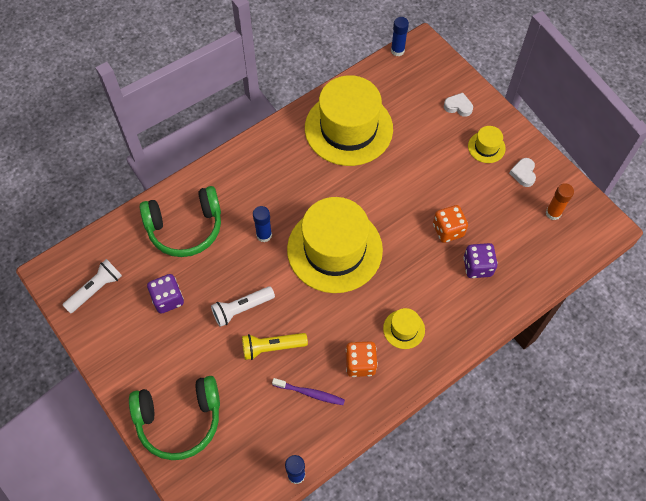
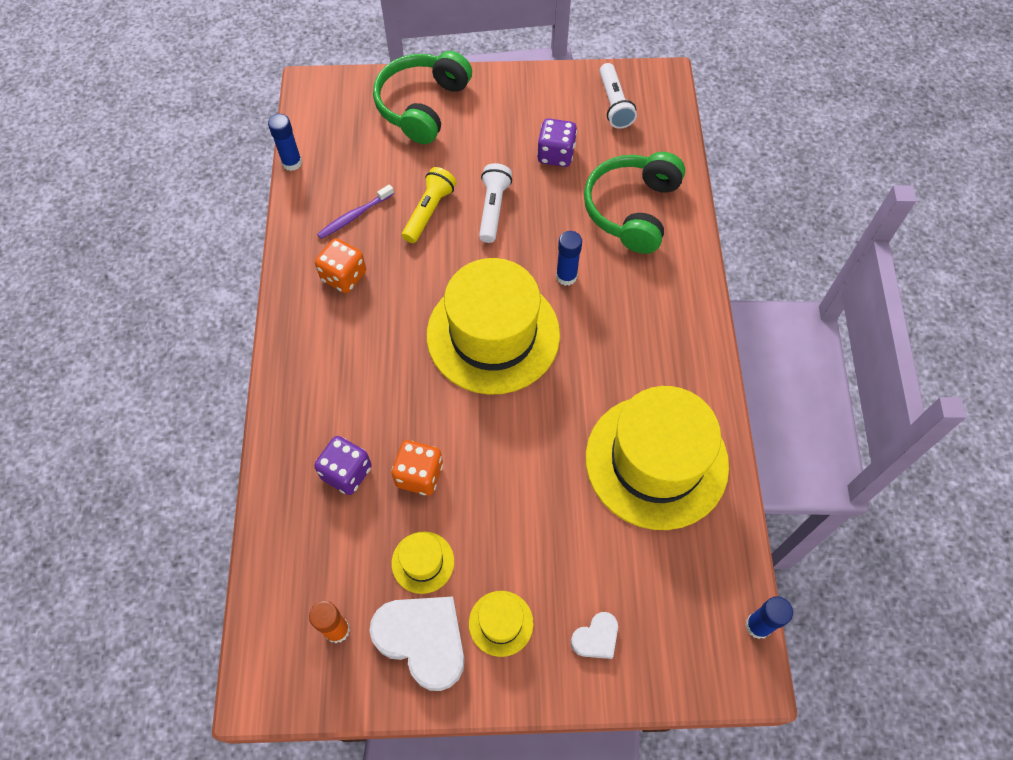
camera: 125 degrees right, 0 degrees up
(404, 329) = (343, 341): yellow hat -> yellow hat (423, 562)
(523, 173) = (423, 640): white heart -> white heart, size x1.99

